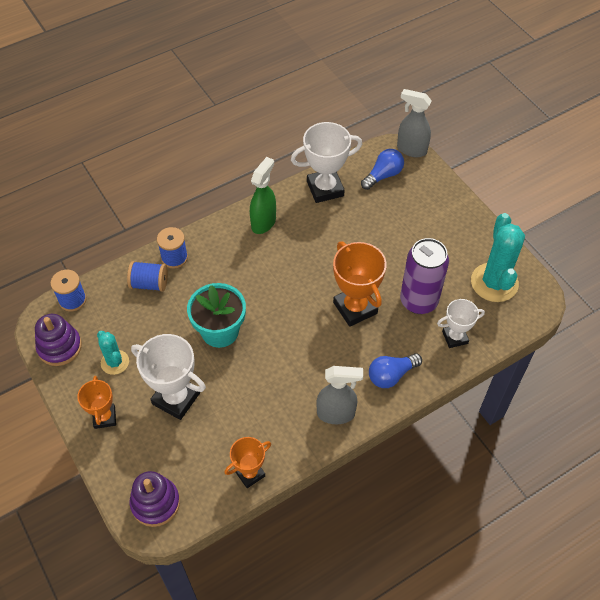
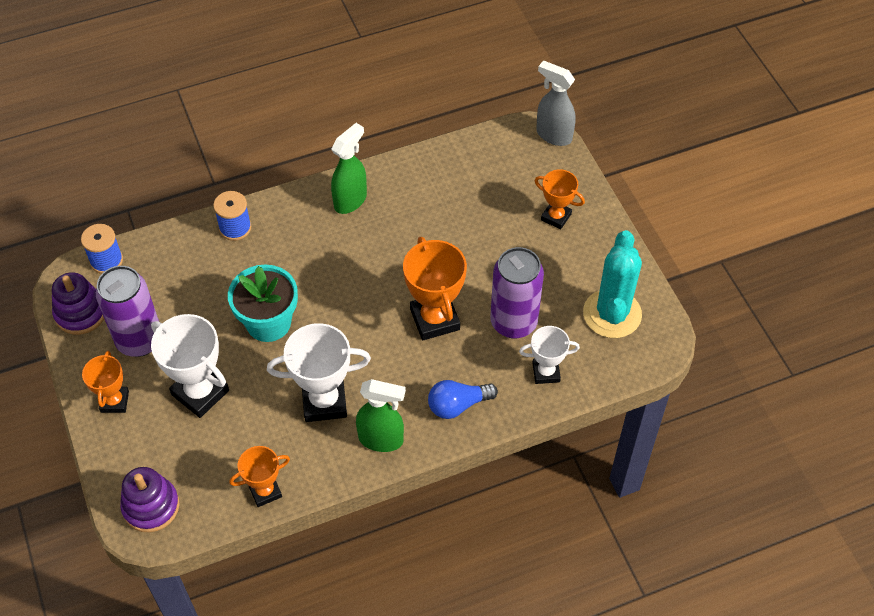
camera: 10 degrees right, 0 degrees up
(115, 362) = (139, 340): turquoise cactus -> purple can
(149, 283) = (199, 254): blue spool -> none
(325, 189) = (435, 169): white trophy -> white trophy (324, 402)
(336, 414) = (381, 439): grey spray bottle -> green spray bottle
(383, 175) = (510, 163): blue light bulb -> none
(430, 212) = (556, 217): none -> orange trophy

